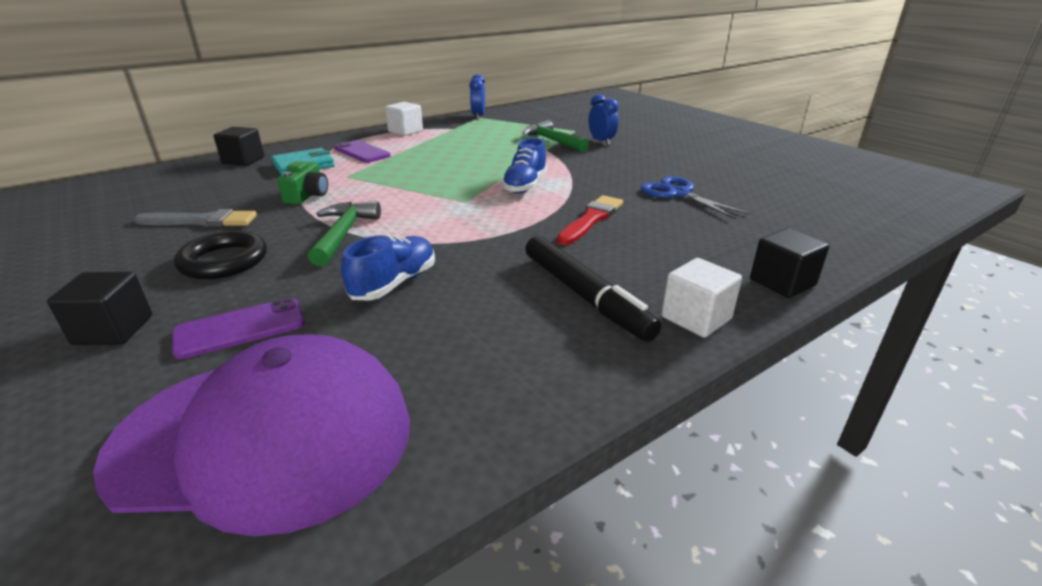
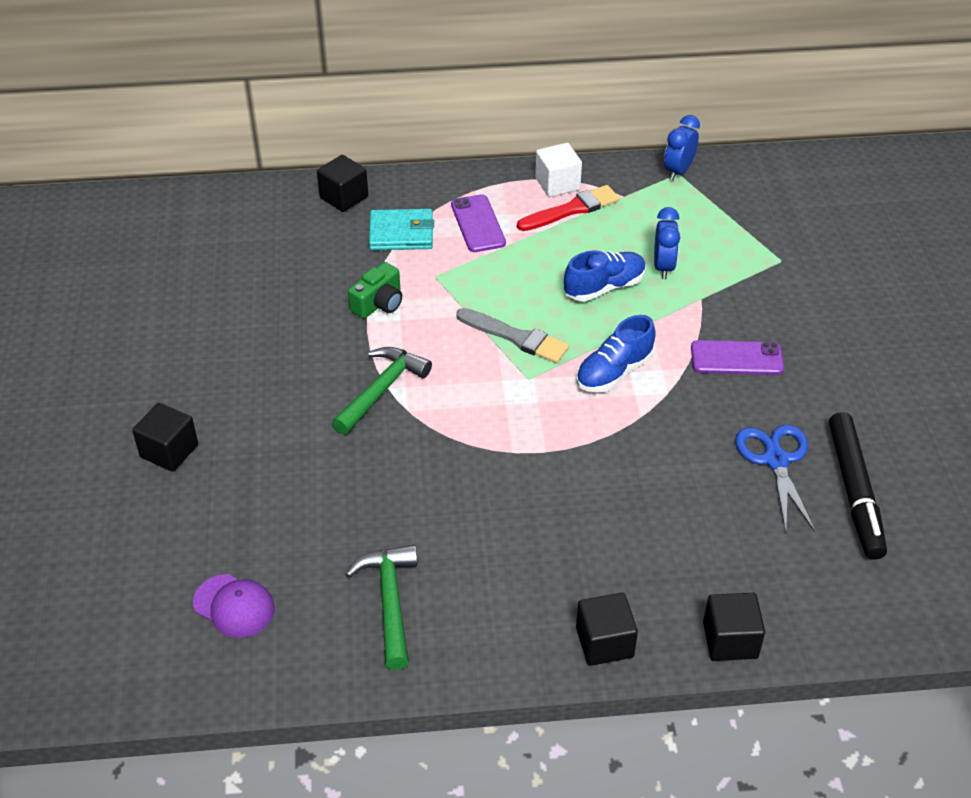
camera: 30 degrees right, 15 degrees up
(202, 221) = (268, 315): grey brush -> grey brush (516, 337)
(224, 261) = (268, 391): black ring -> none
(240, 328) = (253, 489): purple phone -> purple phone (736, 358)
(265, 438) = (234, 606): purple cap -> purple cap, size x0.42
(394, 284) = (388, 485): blue shoe -> blue shoe (604, 287)
(552, 141) = (727, 278): green hammer -> green hammer (390, 601)
(584, 296) = (534, 573): black marker -> black marker (854, 492)
(591, 219) = (635, 466): red brush -> red brush (572, 209)
(601, 142) = (790, 305): blue clock -> blue clock (663, 267)
(696, 318) = (604, 642): white cube -> black cube

